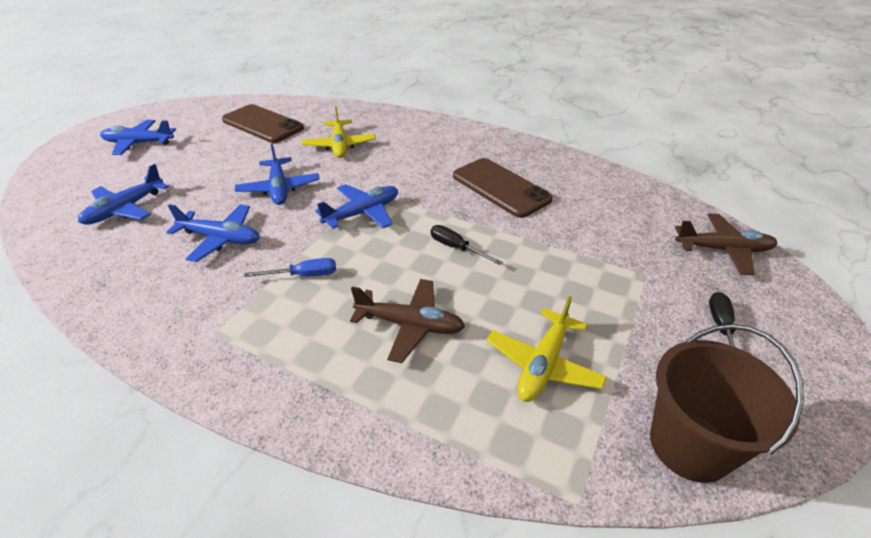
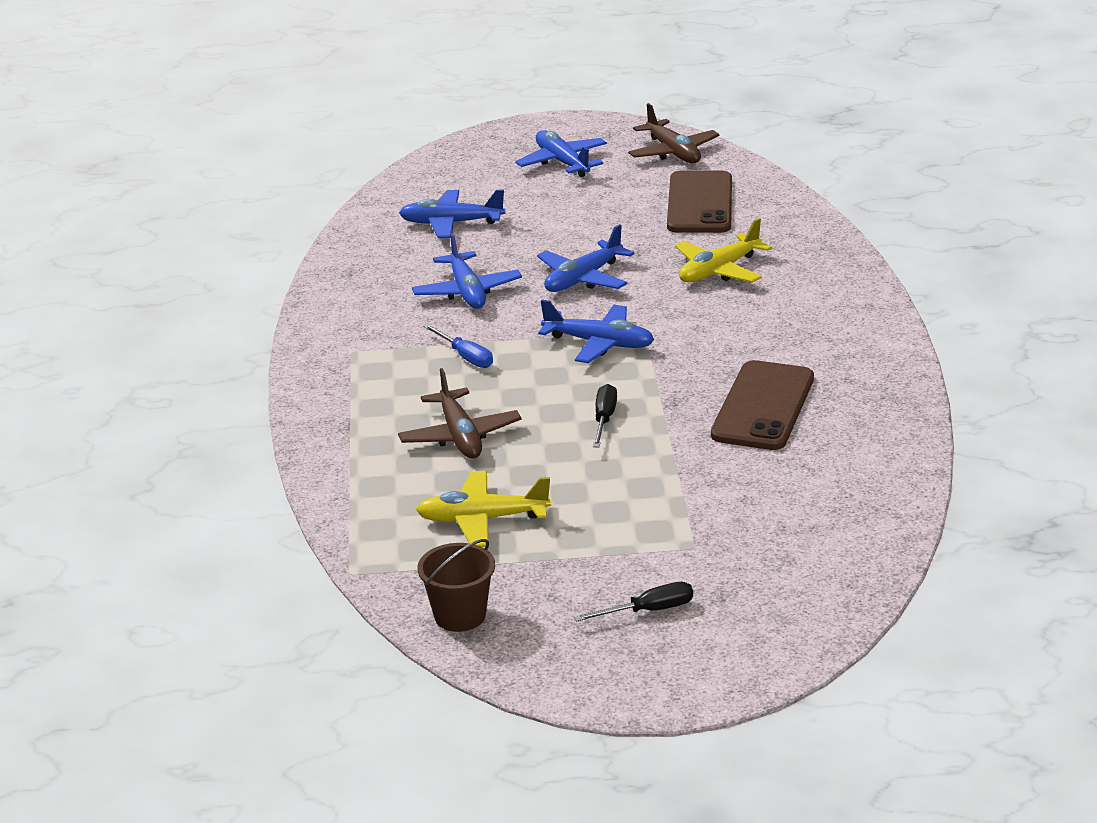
camera: 60 degrees right, 10 degrees down
(690, 445) = (460, 616): brown bucket -> brown bucket, size x0.65
(723, 250) = (813, 592): brown plane -> brown plane (673, 152)

